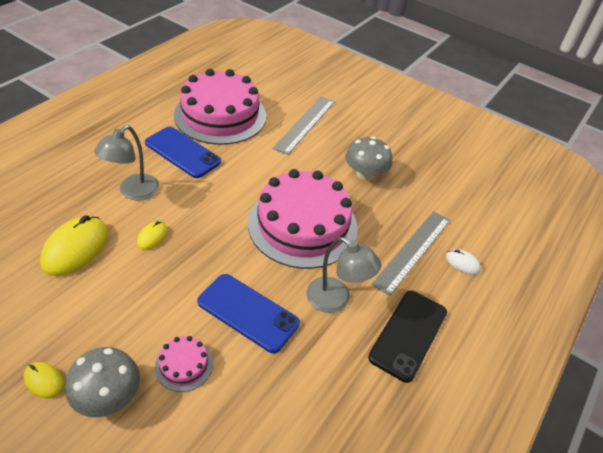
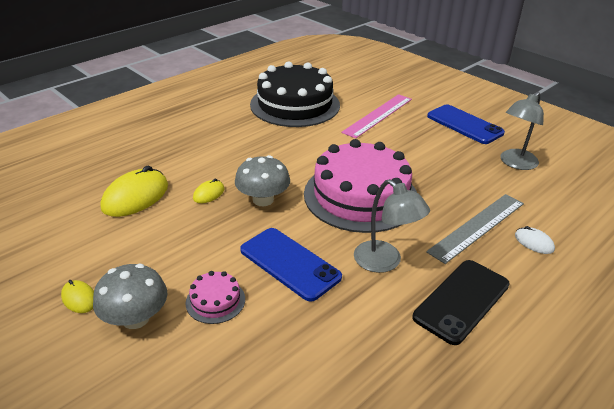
camera: 15 degrees right, 10 degrees down
(133, 192) = (199, 158): grey lamp -> grey lamp (515, 163)
(183, 152) = (252, 131): blue phone -> blue phone (464, 124)
(220, 115) = (295, 105): pink cake -> black cake
(305, 124) = (378, 115): grey ruler -> pink ruler
(365, 174) = (434, 158): grey mushroom -> grey mushroom (263, 200)

